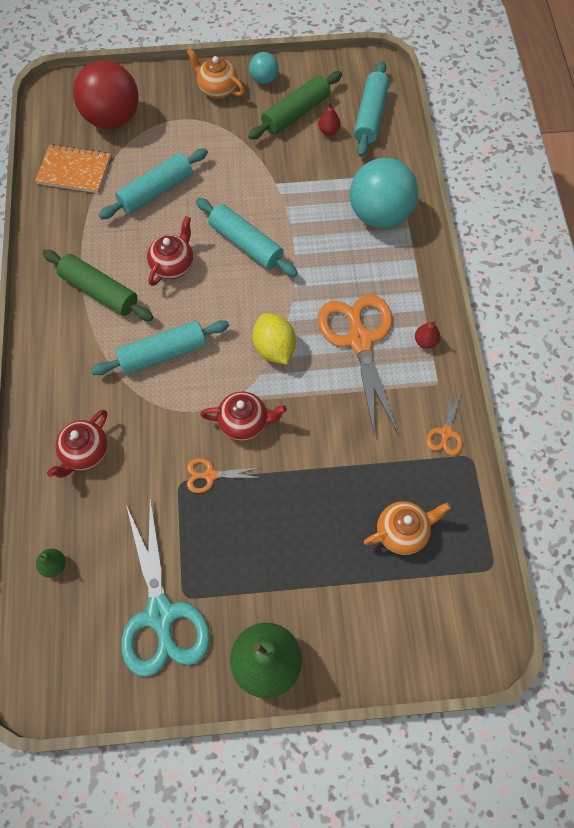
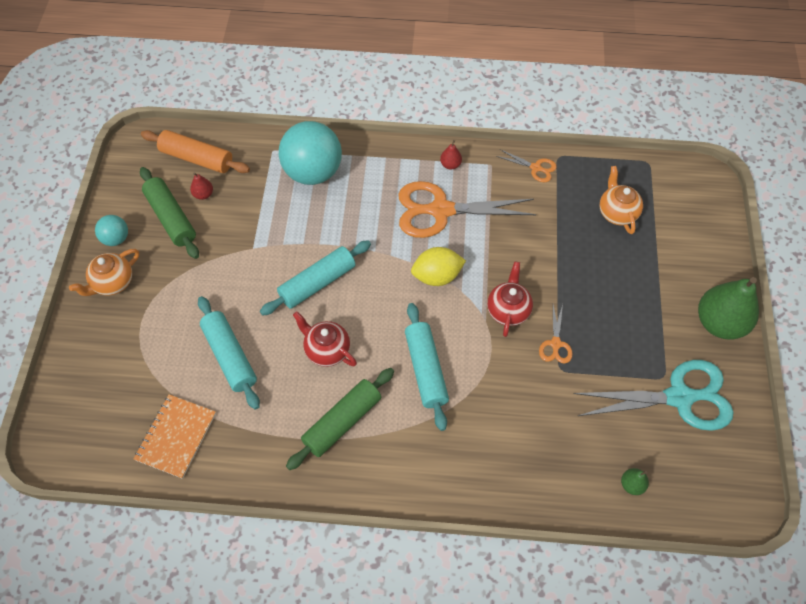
camera: 80 degrees left, 5 degrees down
(85, 453) = (522, 449): red teapot -> none
(112, 118) = (115, 390): red ball -> none
(370, 116) = (197, 158): turquoise rolling pin -> orange rolling pin

